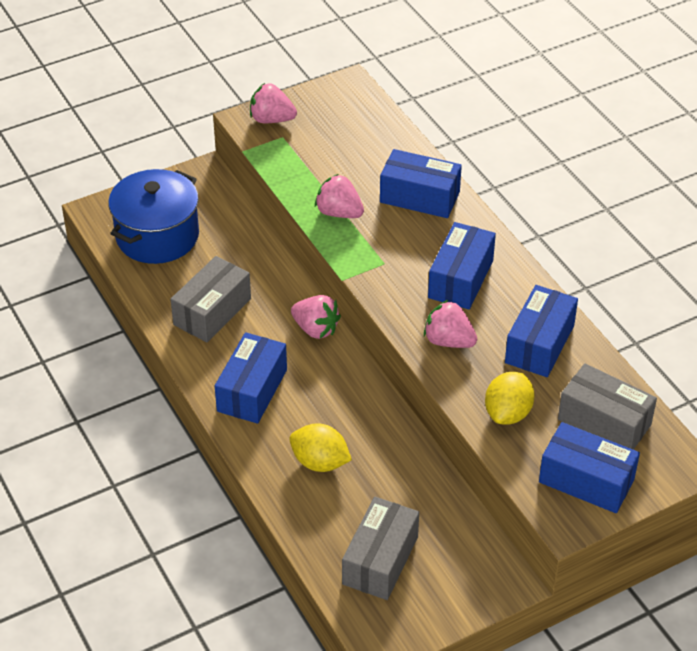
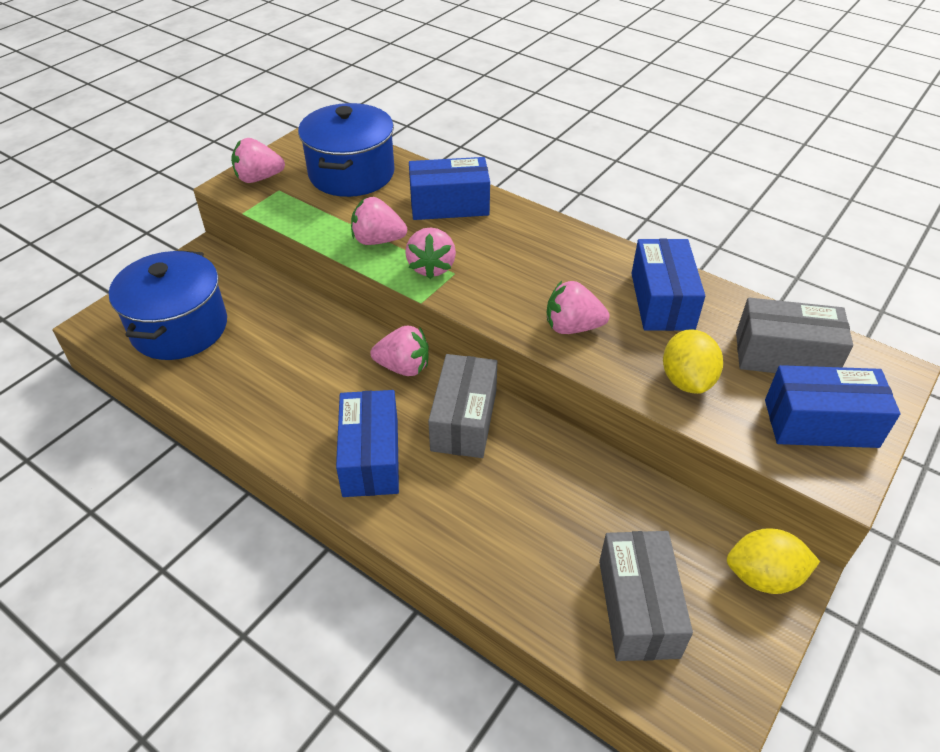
camera: 25 degrees left, 0 degrees up
(212, 312) = (280, 386): grey box -> grey box (464, 420)
(320, 462) = (495, 513): yellow lemon -> yellow lemon (763, 576)
(353, 139) = (351, 174): none -> blue pot
(368, 252) = (431, 267): none -> pink strawberry
(461, 279) = (541, 265): blue box -> none

